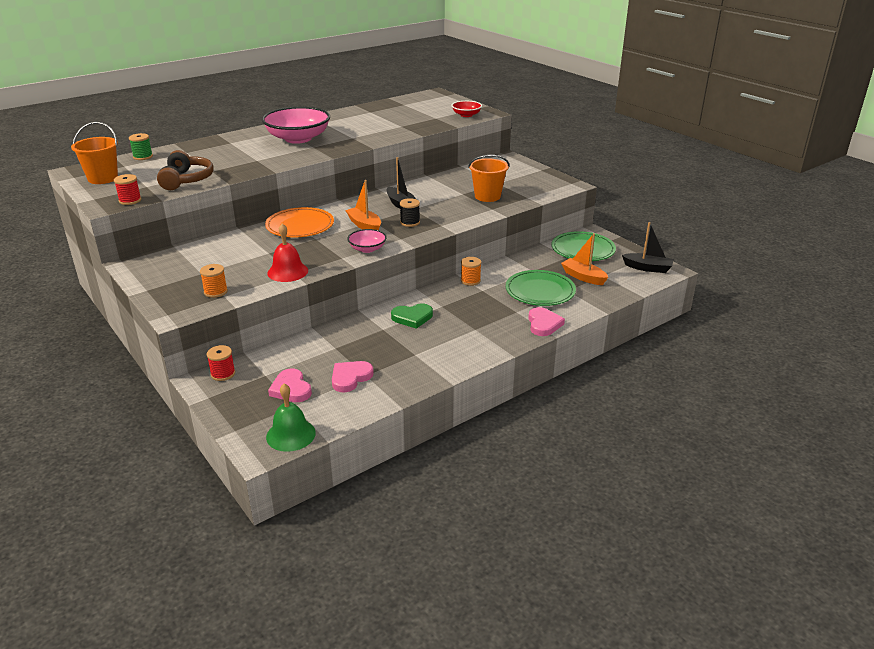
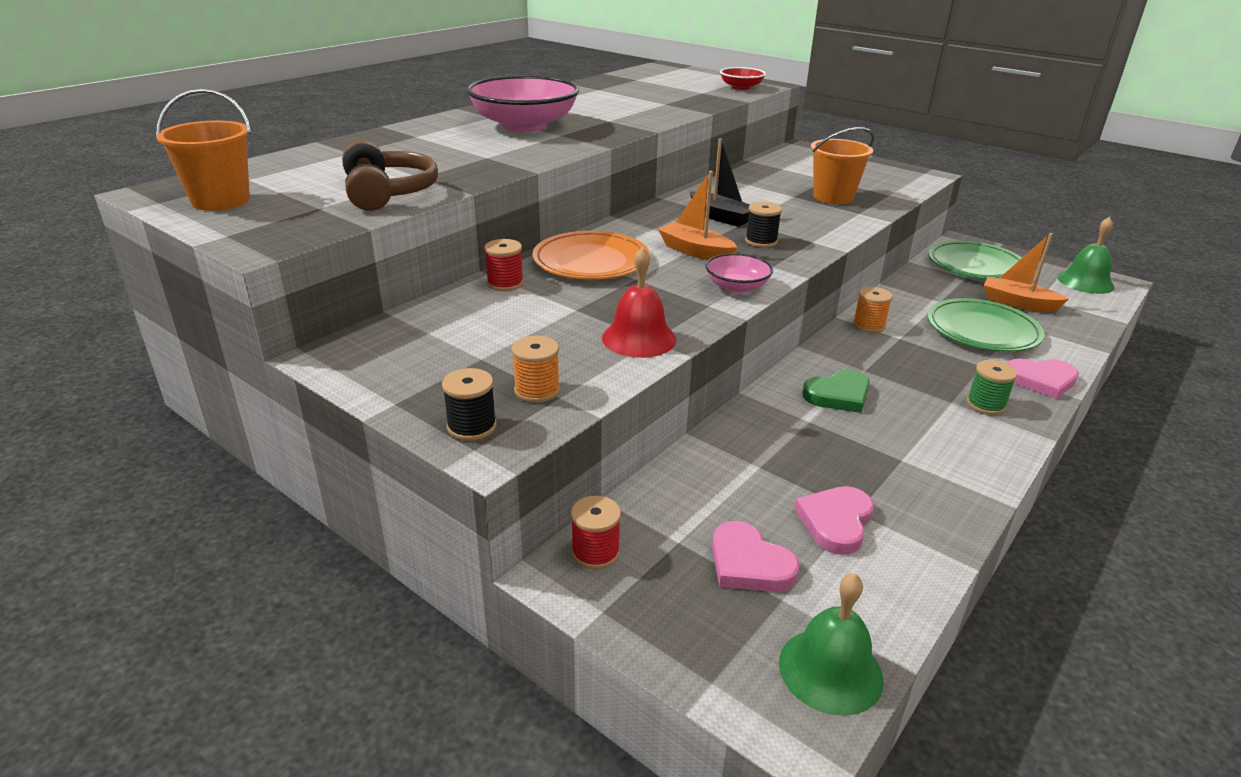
camera: 15 degrees left, 0 degrees up
(130, 200) = (304, 233): red spool -> red spool (505, 283)
(143, 157) = (274, 163): green spool -> green spool (985, 404)
(173, 304) = (471, 427): none -> black spool
(543, 324) = (1041, 380): pink heart -> pink heart turned 105 degrees clockwise
(647, 268) = (1085, 282): black boat -> green bell

